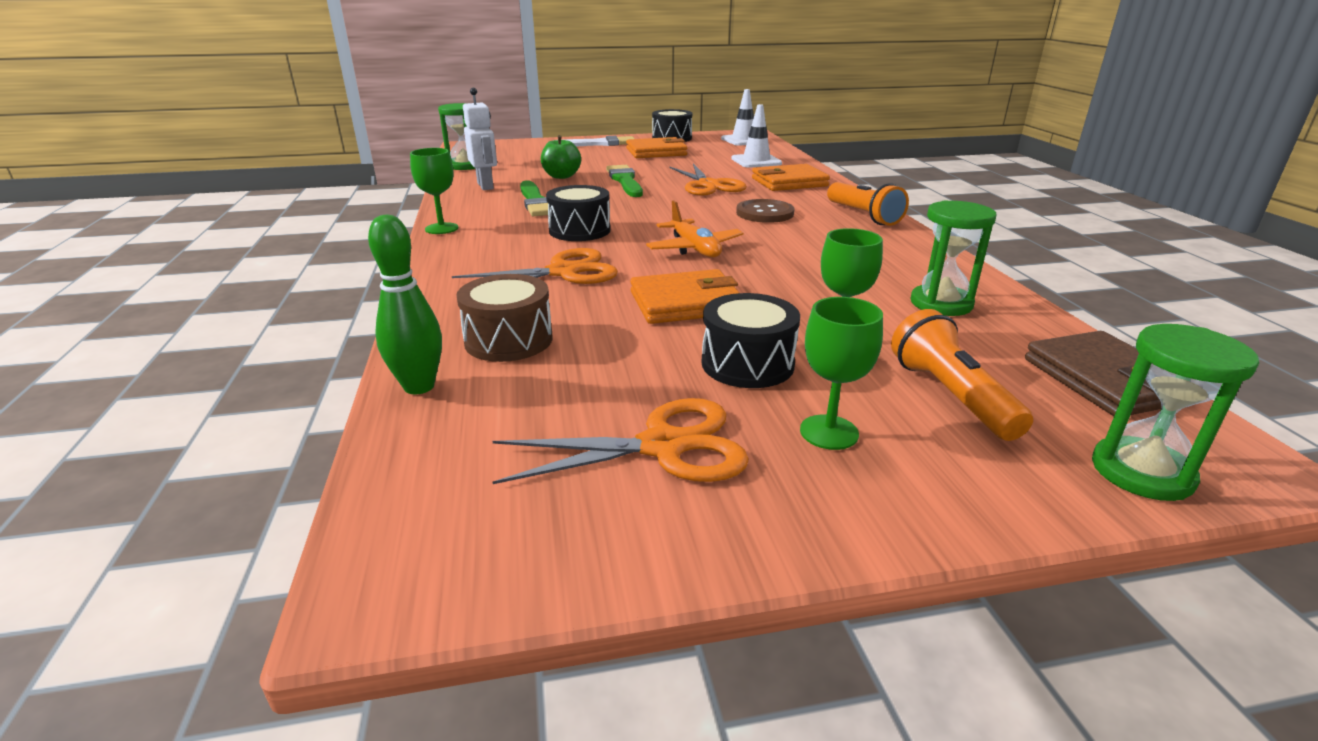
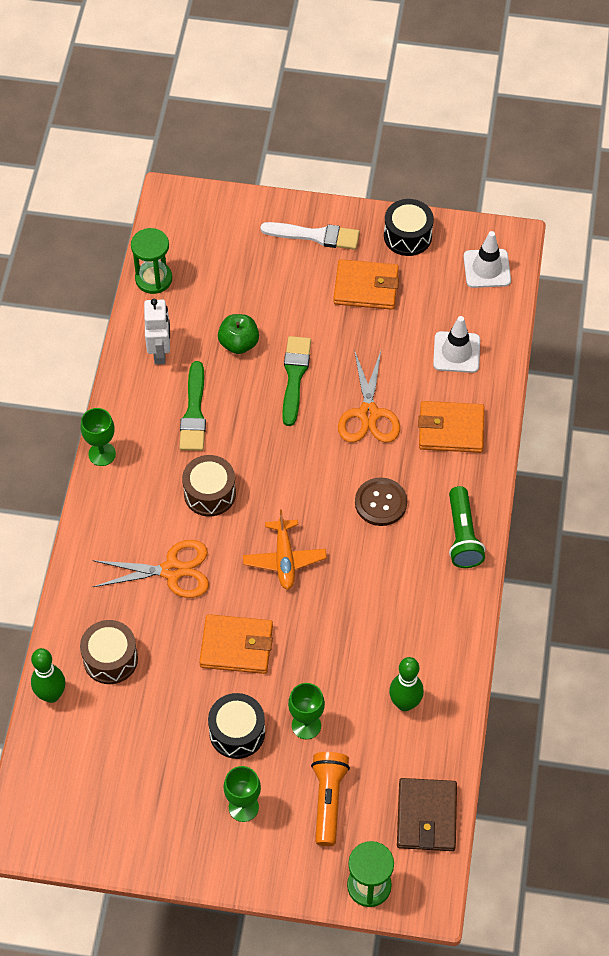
camera: 20 degrees right, 30 degrees up
(579, 230) = (210, 493): black drum -> brown drum
(663, 446) = (157, 790): orange scissors -> none
(863, 216) = (462, 536): orange flashlight -> green flashlight
(941, 303) = (405, 703): green hourglass -> green bowling pin

